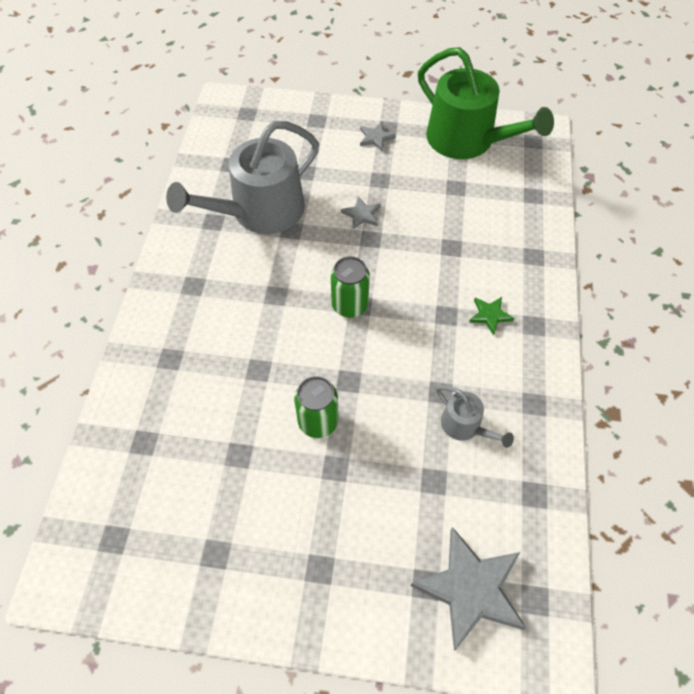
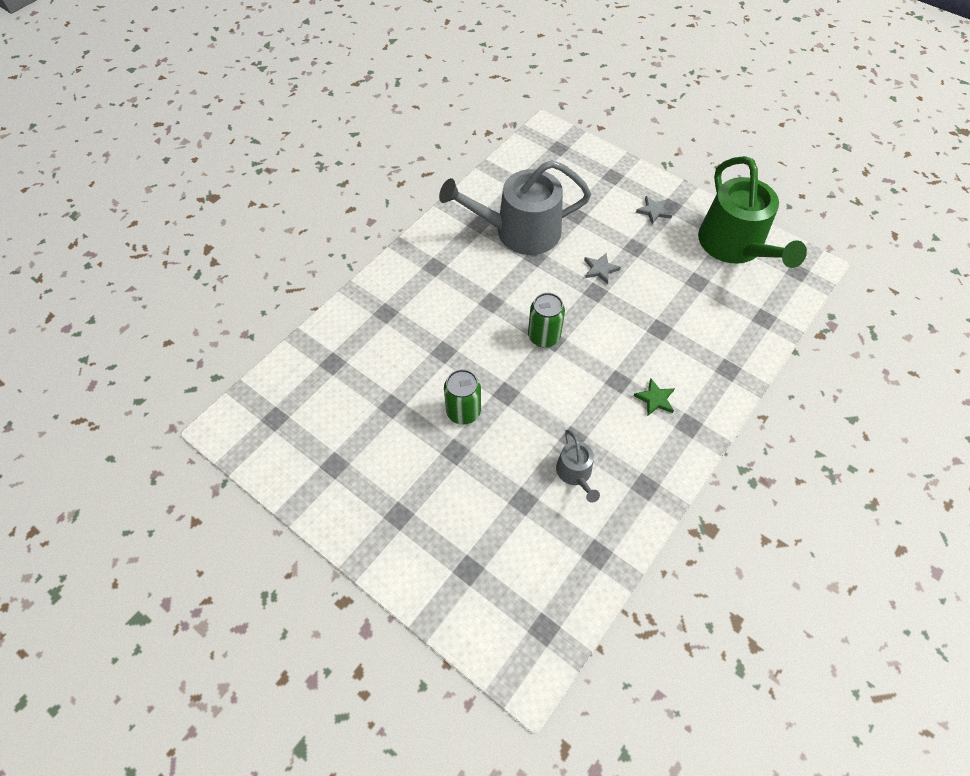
camera: 30 degrees right, 0 degrees up
(471, 589) = (499, 592): grey star -> none

